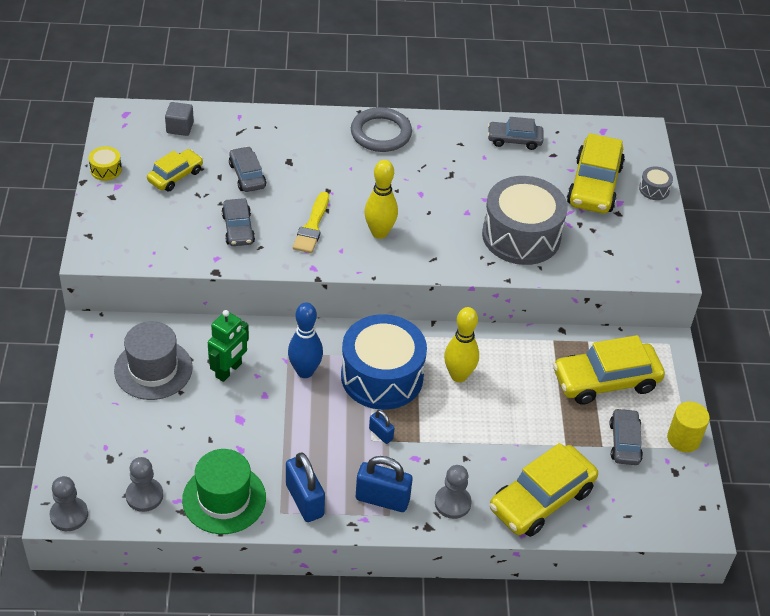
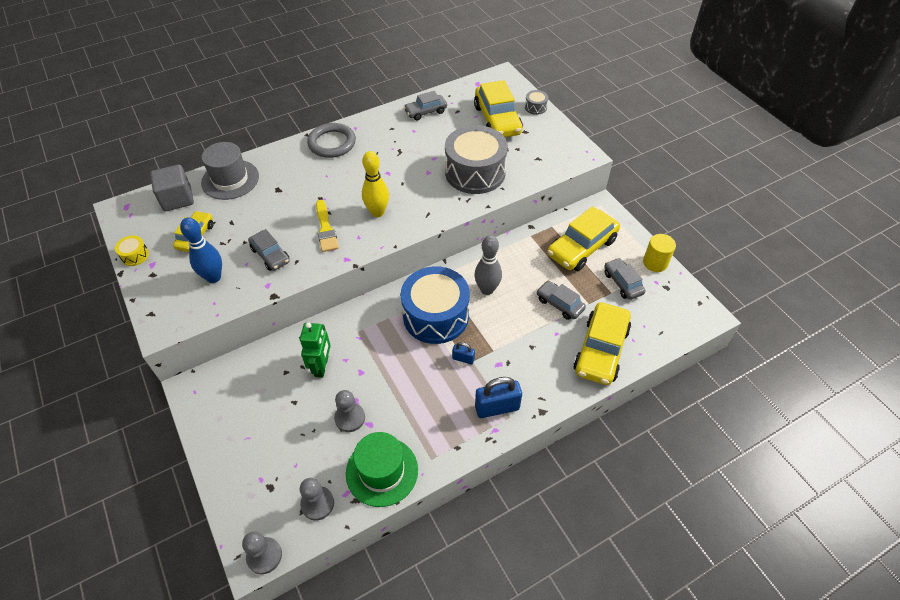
camera: 25 degrees left, 5 degrees up
(153, 369) = (262, 395): grey hat -> grey hat (230, 179)
(180, 127) = (177, 199): grey cube -> grey cube, size x1.55
(247, 175) = (252, 212): grey car -> grey car (559, 304)
(304, 500) = (443, 439): blue padlock -> none
(305, 371) = (379, 339): blue bowling pin -> blue bowling pin (213, 277)
(452, 503) = (546, 384): grey pawn -> grey pawn (350, 418)
(458, 375) = (487, 289): yellow bowling pin -> grey bowling pin

